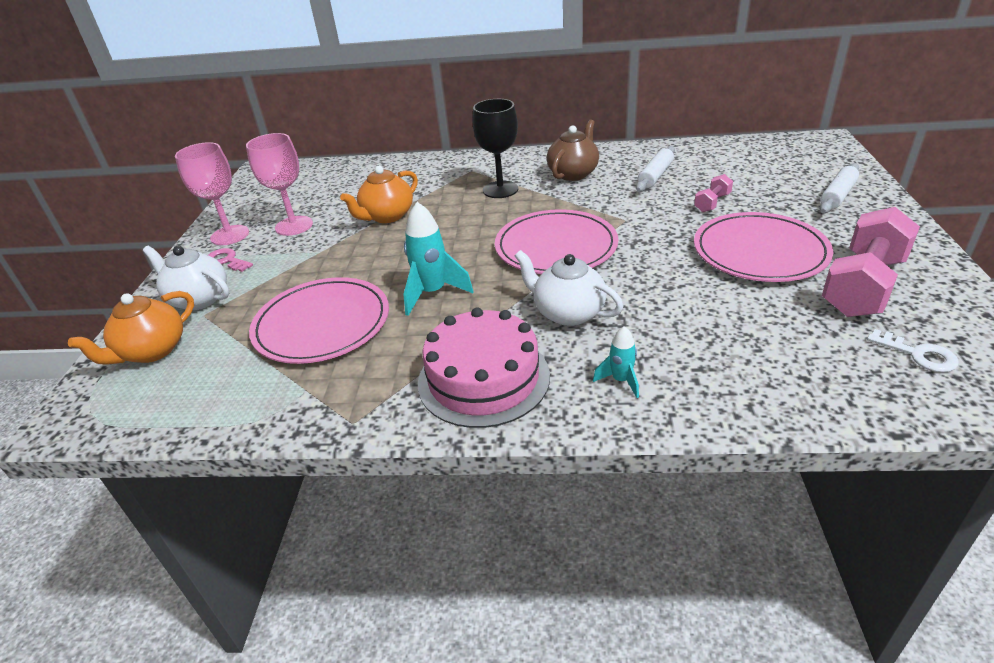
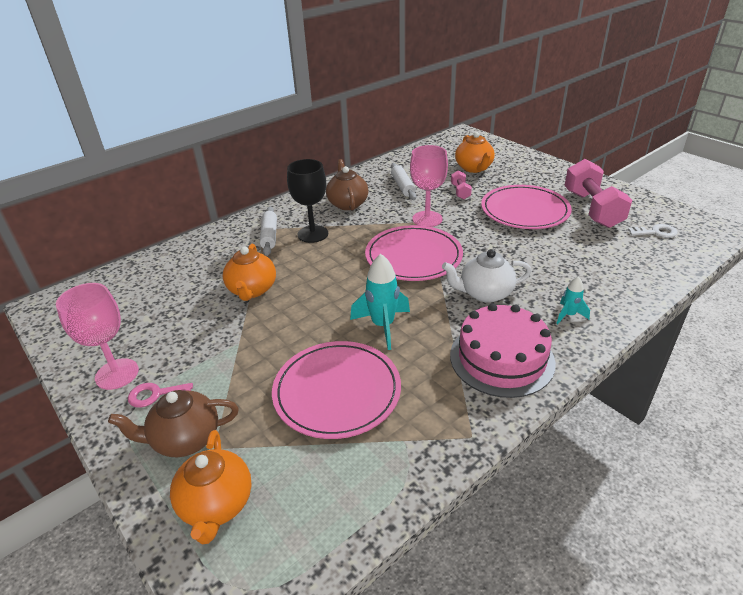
camera: 45 degrees left, 0 degrees up
(198, 299) = (185, 439): white teapot -> brown teapot
(294, 226) = (175, 335): pink goblet -> pink goblet (427, 219)
(773, 183) = (474, 168): none -> orange teapot
(837, 195) = (514, 164): white rolling pin -> white rolling pin (269, 236)

